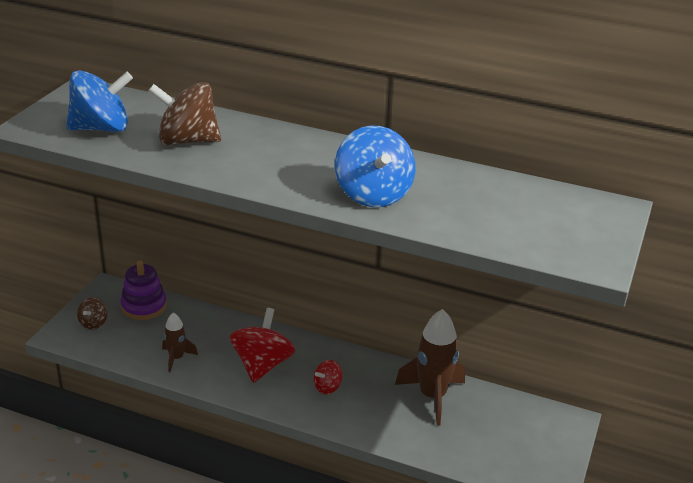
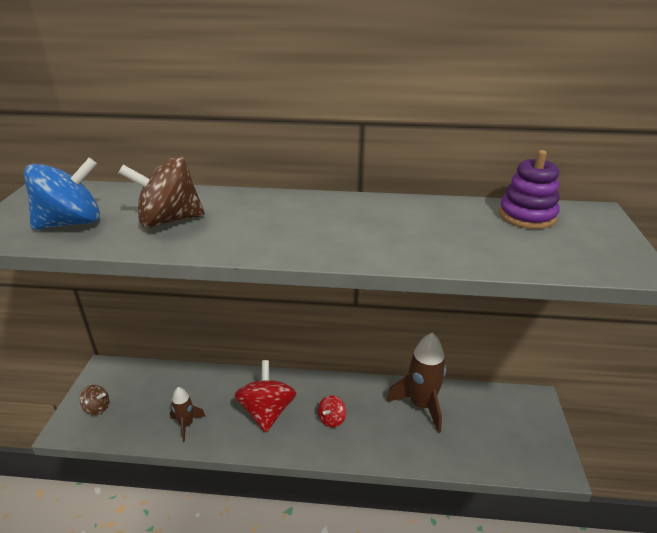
camera: 15 degrees left, 0 degrees up
(93, 323) = (97, 407): brown spinning top -> brown spinning top turned 75 degrees counterclockwise
(144, 306) = (141, 379): purple stacking toy -> purple stacking toy (527, 215)
(373, 194) = (382, 240): blue spinning top -> none

